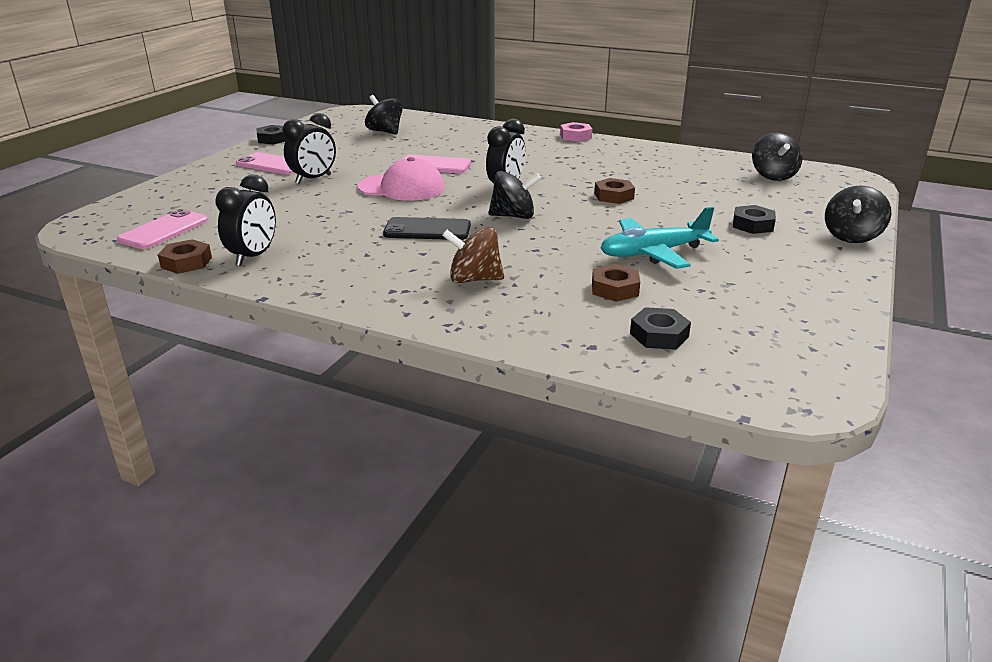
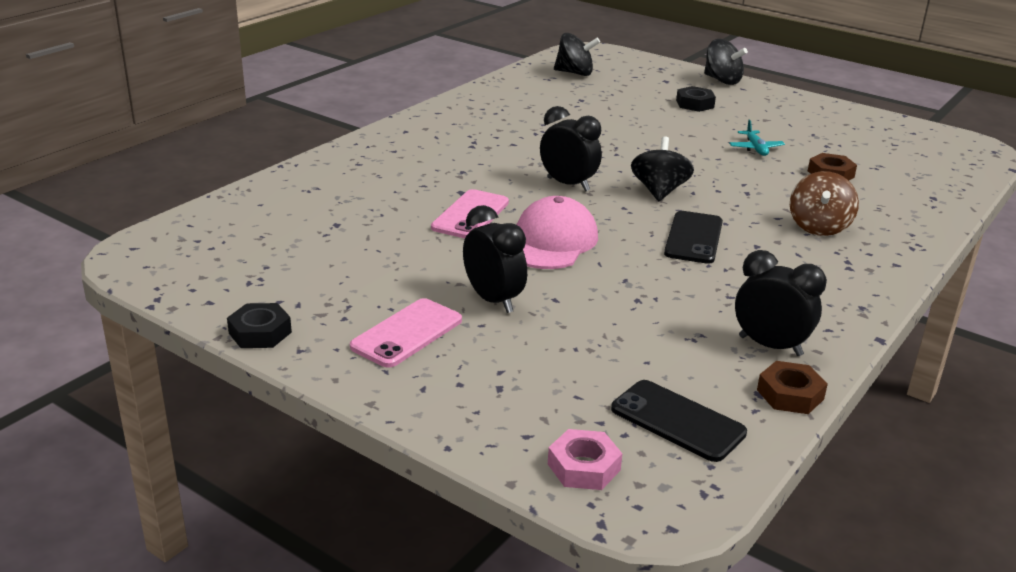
camera: 80 degrees left, 0 degrees up
(164, 230) = (677, 421): pink phone -> black phone
(385, 132) = (289, 236): black spinning top -> none
(575, 136) = (398, 126): pink nut -> pink nut (584, 467)
(614, 196) = (611, 140): brown nut -> none
(653, 253) = (756, 148): turquoise plane -> turquoise plane, size x0.52
(659, 335) = (908, 172): black nut -> none

